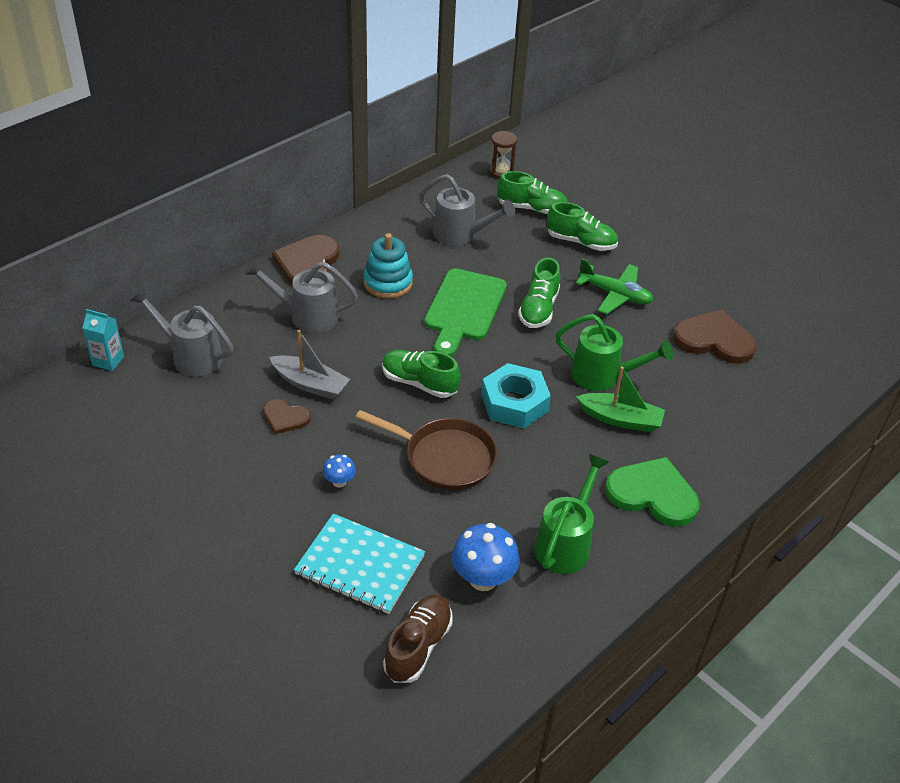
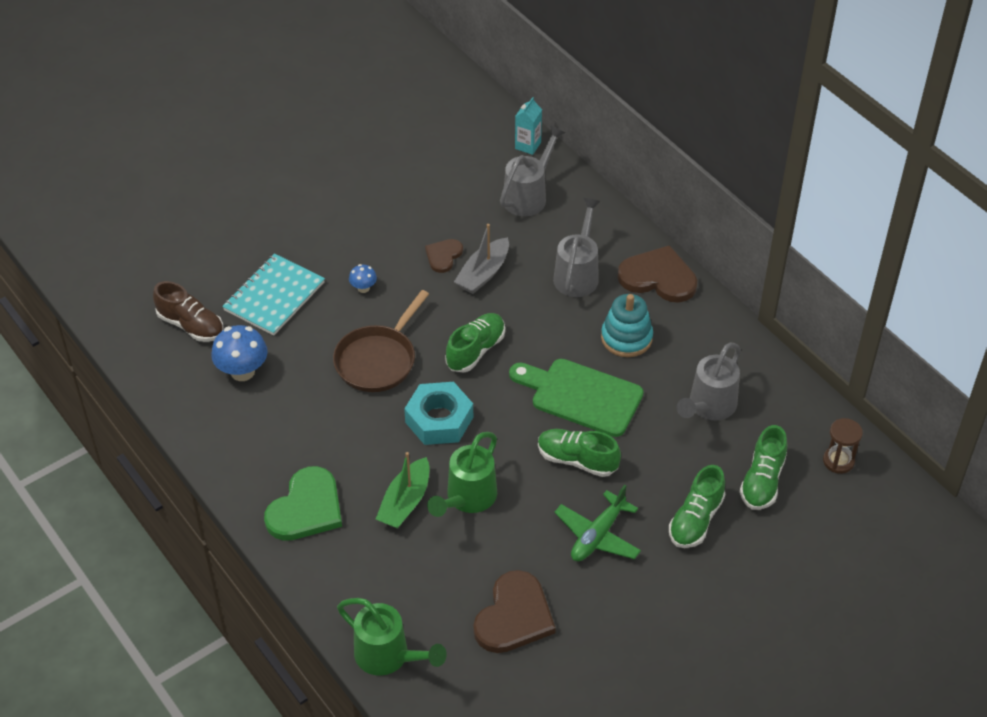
camera: 100 degrees right, 5 degrees up
(565, 543) = (265, 432): green watering can -> green watering can (388, 656)

